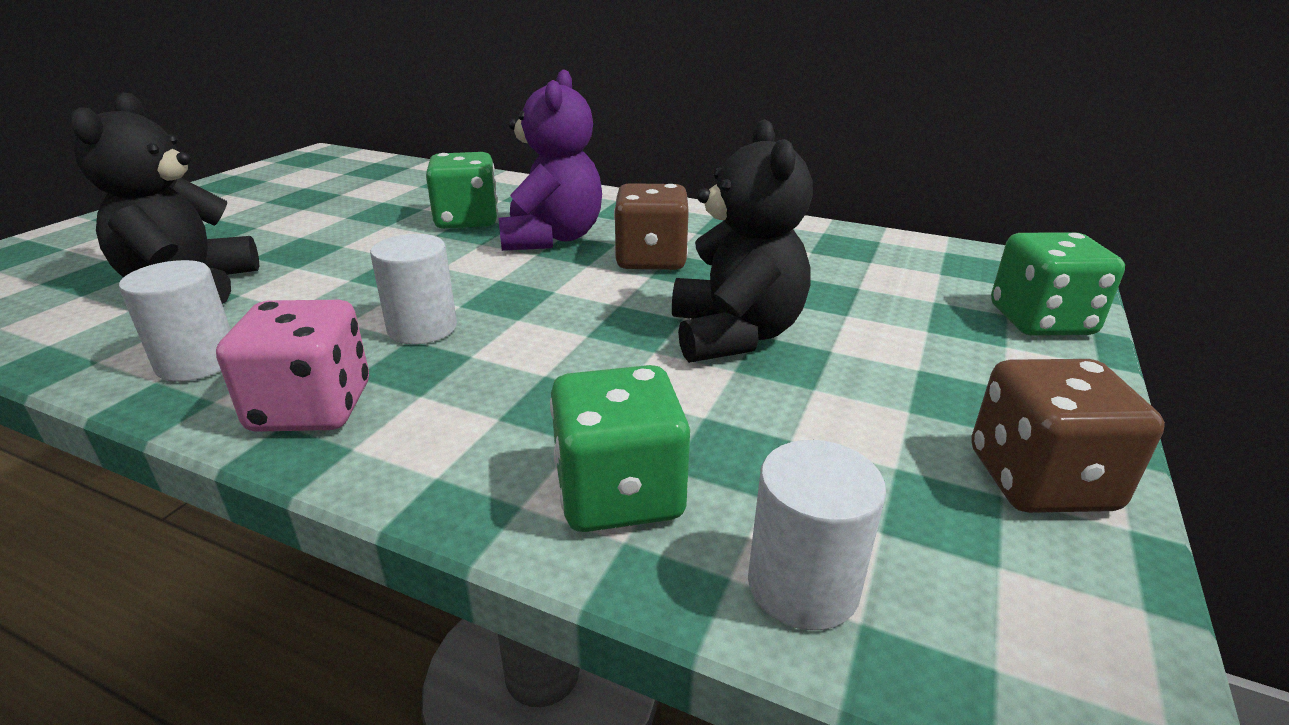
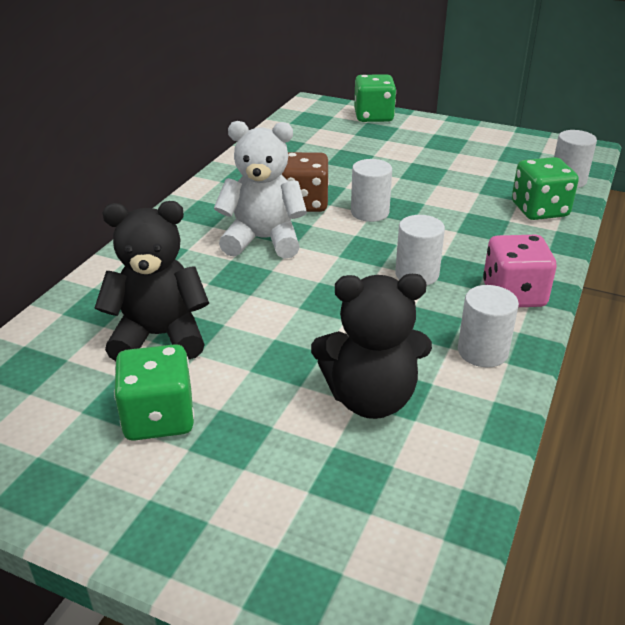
camera: 90 degrees left, 5 degrees up
(467, 220) = (218, 282): green dice -> green dice (159, 418)
(552, 238) = (263, 240): purple teddy bear -> white teddy bear
(620, 302) = (370, 212): none -> white cylinder
(734, 335) = (403, 182): black teddy bear -> black teddy bear (159, 336)
(1040, 480) = (495, 138): brown dice -> none

